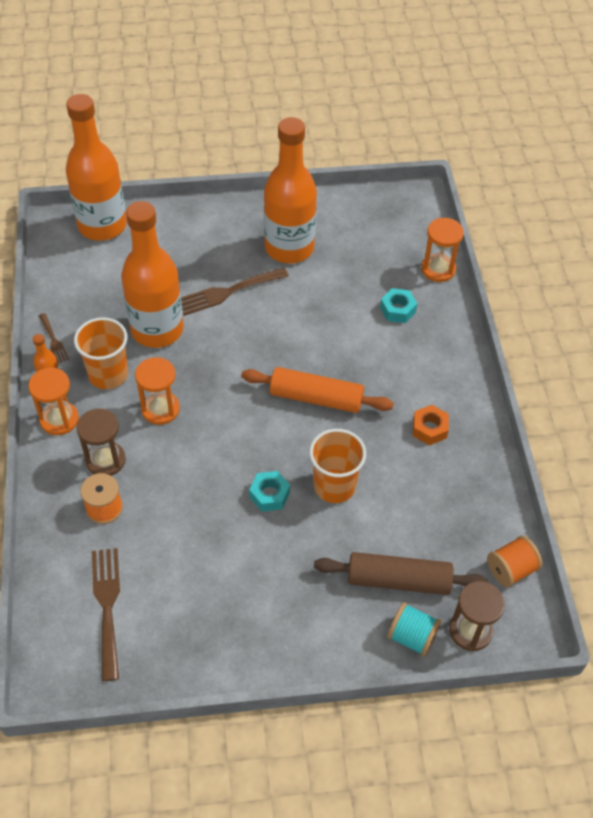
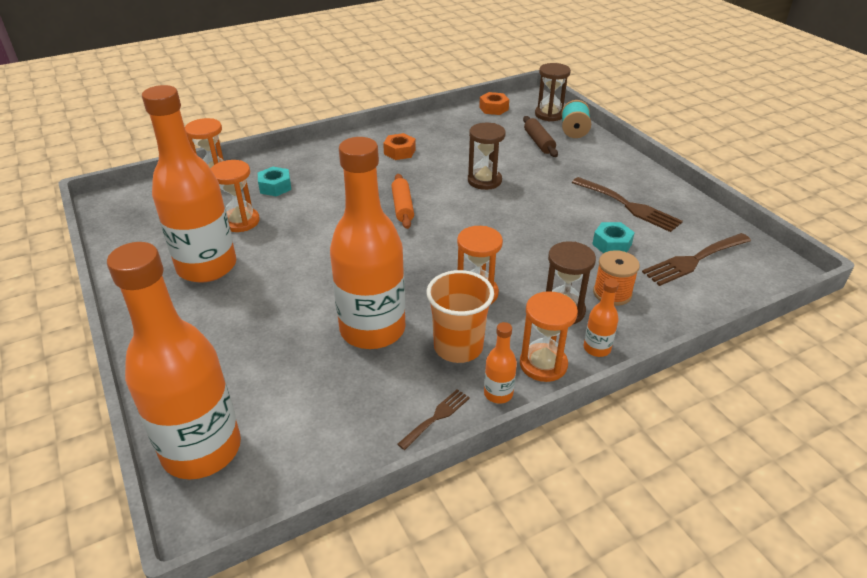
camera: 110 degrees left, 15 degrees down
(52, 462) = (597, 348): none -> orange bottle
(227, 292) = (292, 293): brown fork -> brown fork (629, 206)
(269, 495) = (518, 207): turquoise nut -> turquoise nut (612, 244)
(316, 398) = (402, 207): orange rolling pin -> orange rolling pin, size x0.64
(334, 486) = (484, 180): orange cup -> brown hourglass
(347, 277) = (240, 221): none -> orange hourglass
(398, 580) = (539, 142): brown rolling pin -> brown rolling pin, size x0.64
(511, 569) = (493, 108): orange spool -> orange nut

